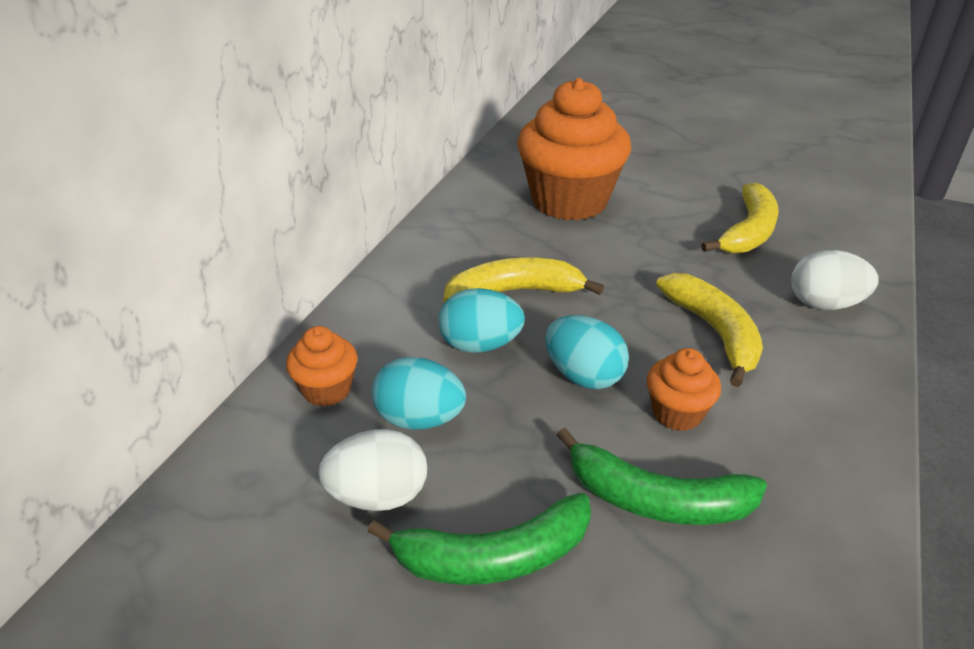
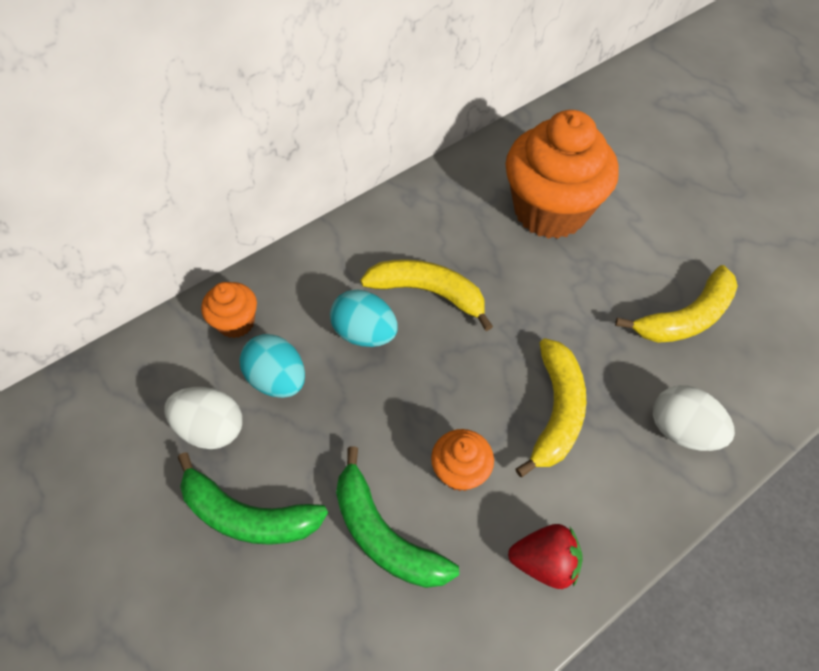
camera: 30 degrees right, 20 degrees up
(583, 376) = (418, 400): turquoise egg -> none
(821, 447) = (544, 562): none -> red strawberry

